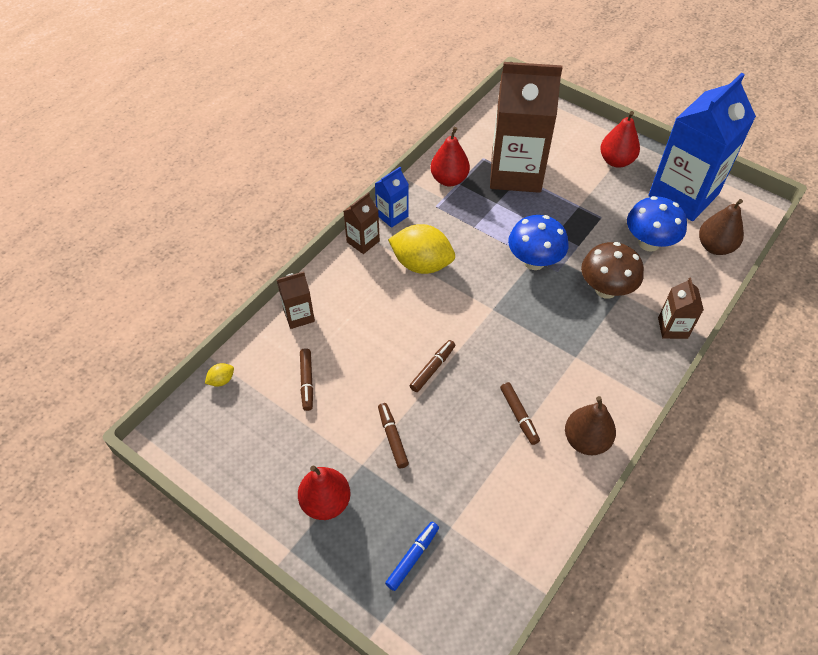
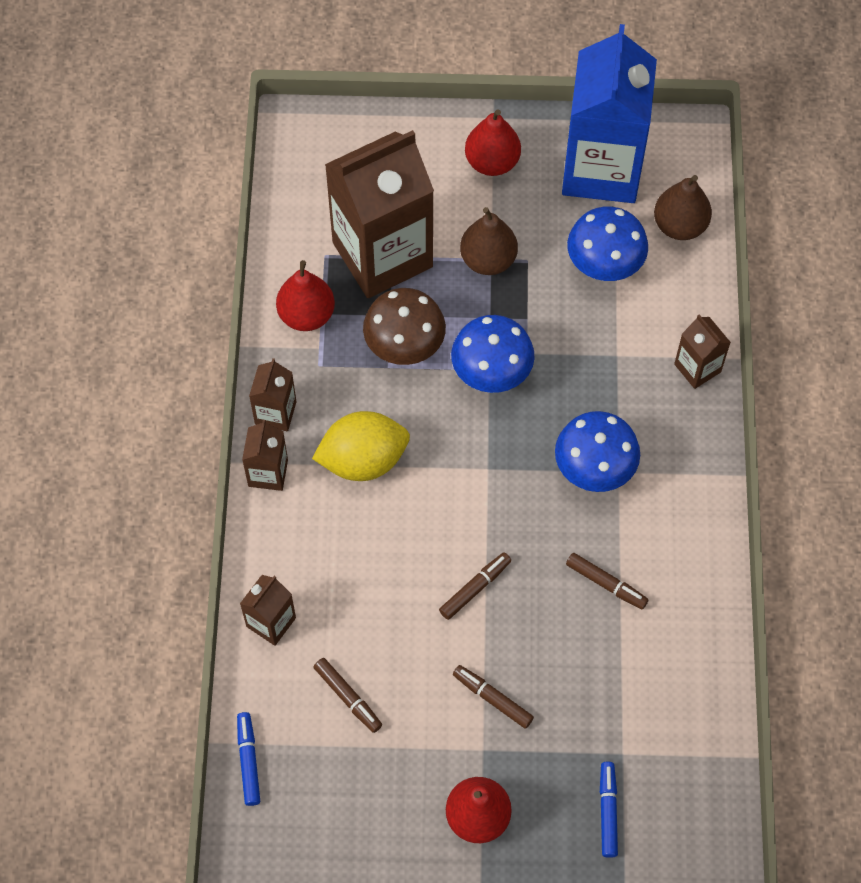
camera: 35 degrees left, 10 degrees up
(221, 380) = (248, 761): yellow lemon -> blue marker
(392, 215) = (275, 413): blue carton -> brown carton
(432, 368) = (475, 588): brown marker -> brown marker turned 45 degrees clockwise
(560, 346) = (594, 469): none -> blue mushroom
(586, 440) = (692, 566): brown pear -> brown pear (488, 260)
(605, 289) = (596, 362): brown mushroom -> brown mushroom (404, 346)

